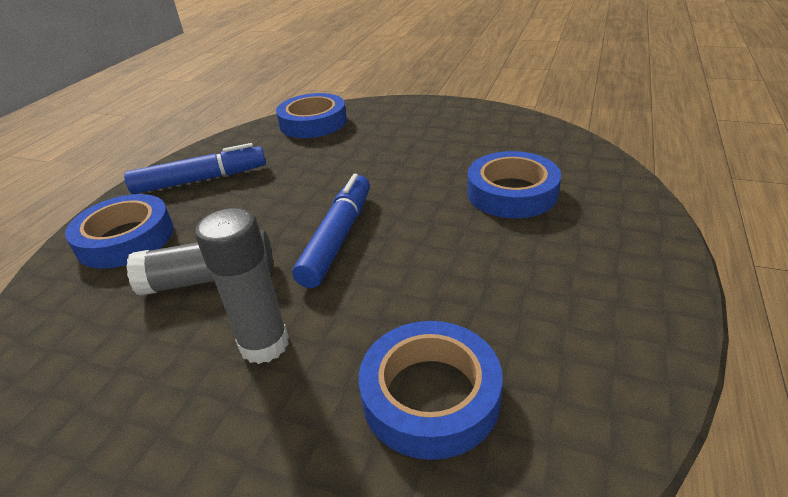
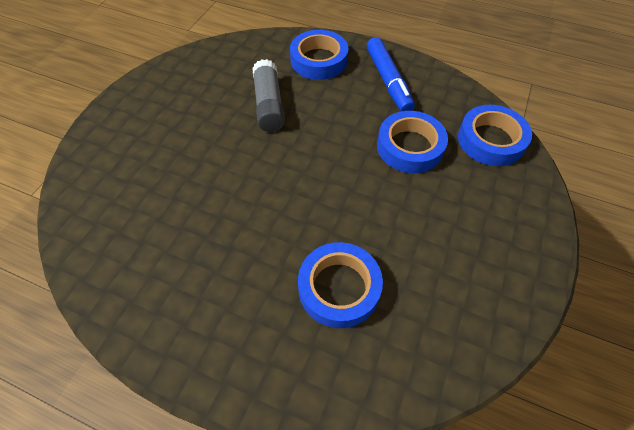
camera: 90 degrees right, 20 degrees up
(264, 344) = (206, 135): grey glue stick -> none
(338, 237) = (297, 164): blue marker -> none
(430, 395) = (147, 206): blue tape -> blue tape (410, 147)

